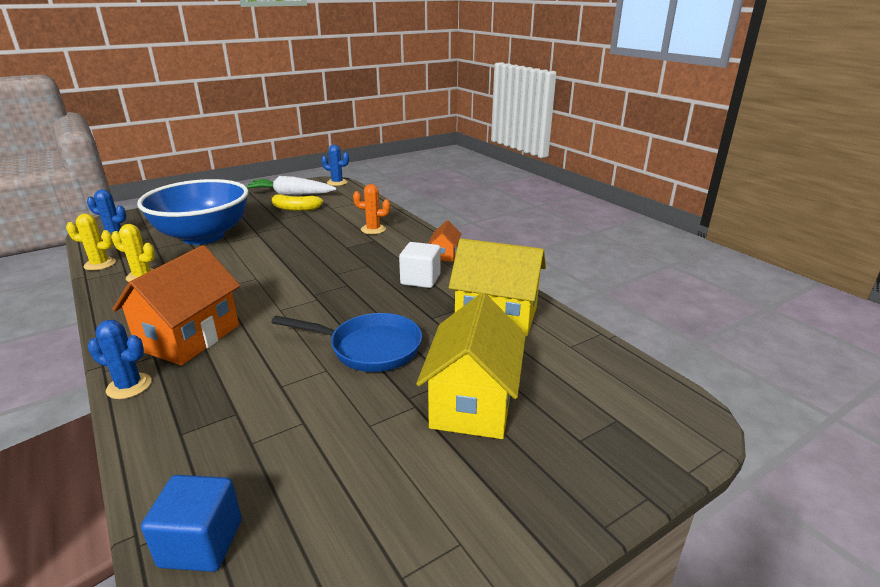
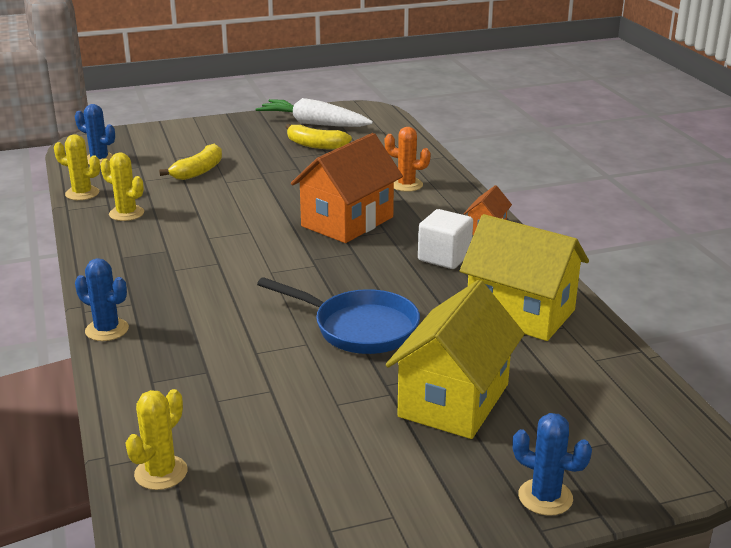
camera: 15 degrees right, 0 degrees up
(189, 337) = (170, 289): orange house -> orange house (347, 221)
(201, 543) = (161, 473): blue cube -> yellow cactus
(203, 236) = (198, 171): blue bowl -> yellow banana
(337, 182) = (378, 112): blue cactus -> blue cactus (545, 497)

